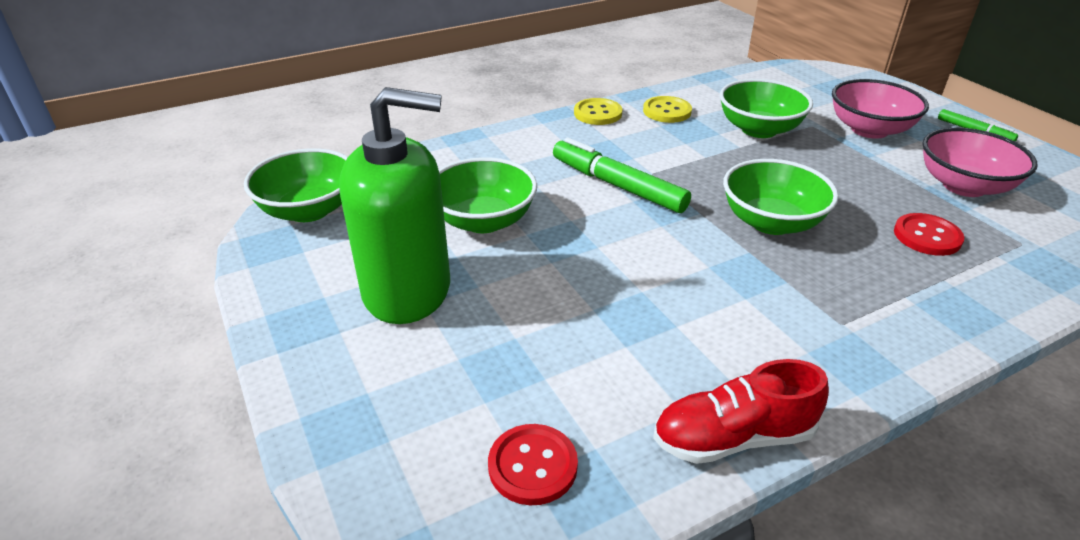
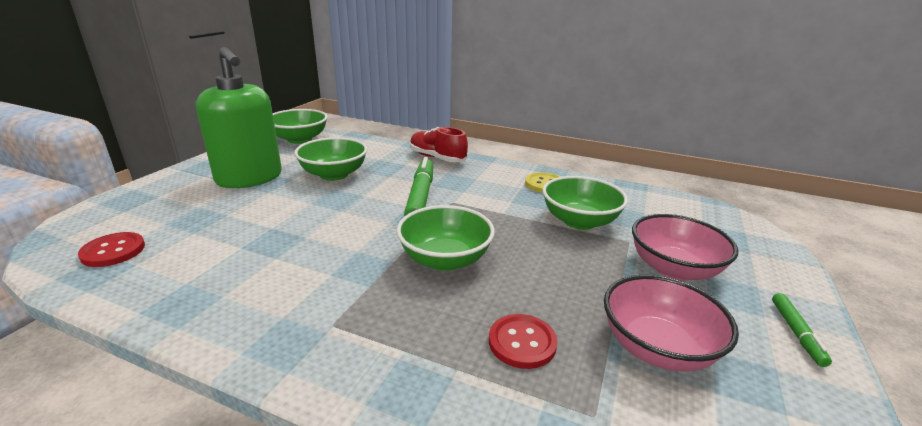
camera: 50 degrees right, 10 degrees down
(597, 113) = (502, 167): yellow button -> none
(732, 437) = (162, 309): red shoe -> red shoe (437, 158)

